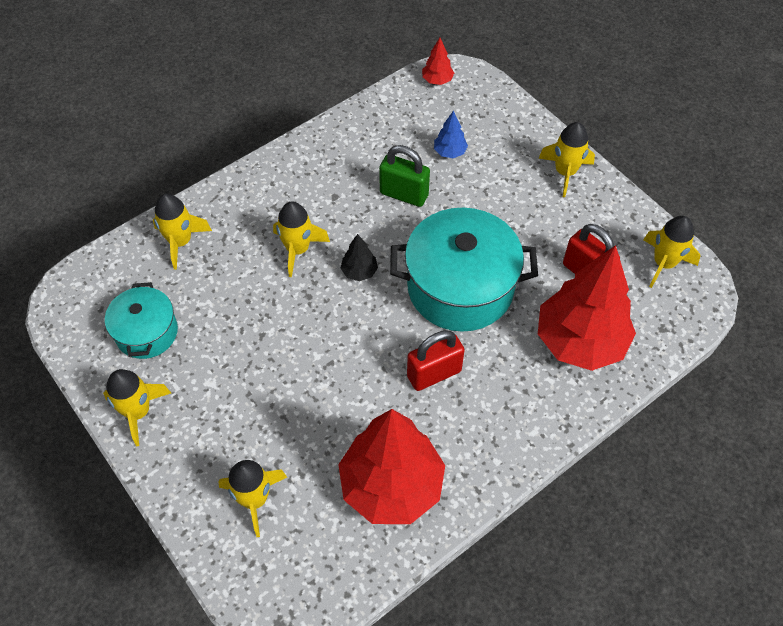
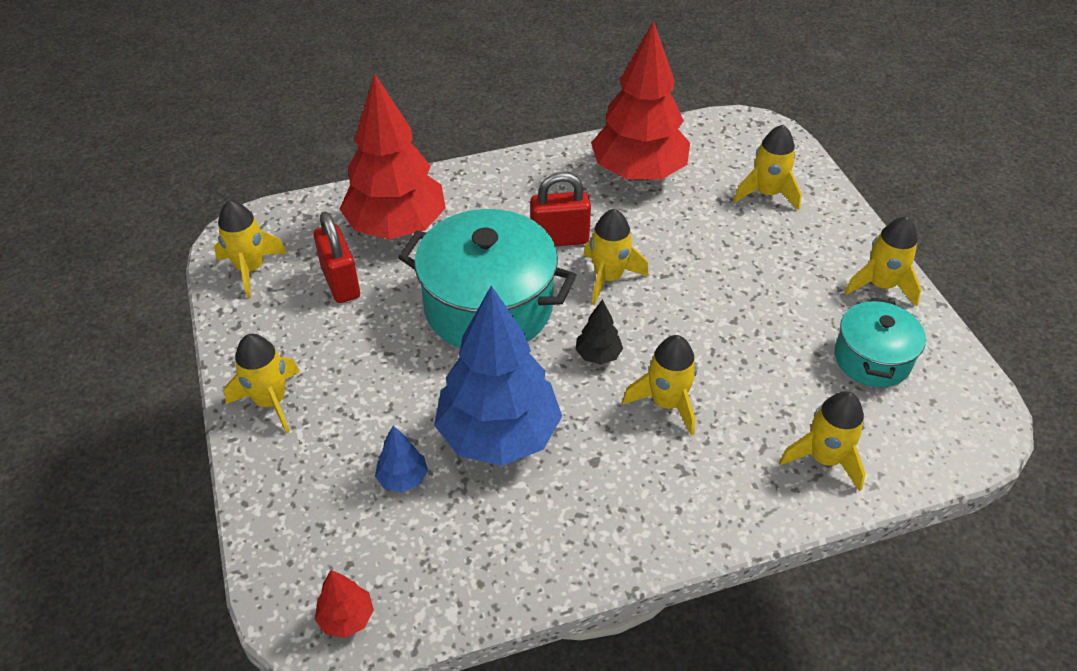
camera: 160 degrees left, 10 degrees down
(376, 345) = (608, 277): none -> yellow rocket
(404, 194) = (499, 435): green padlock -> blue tree

